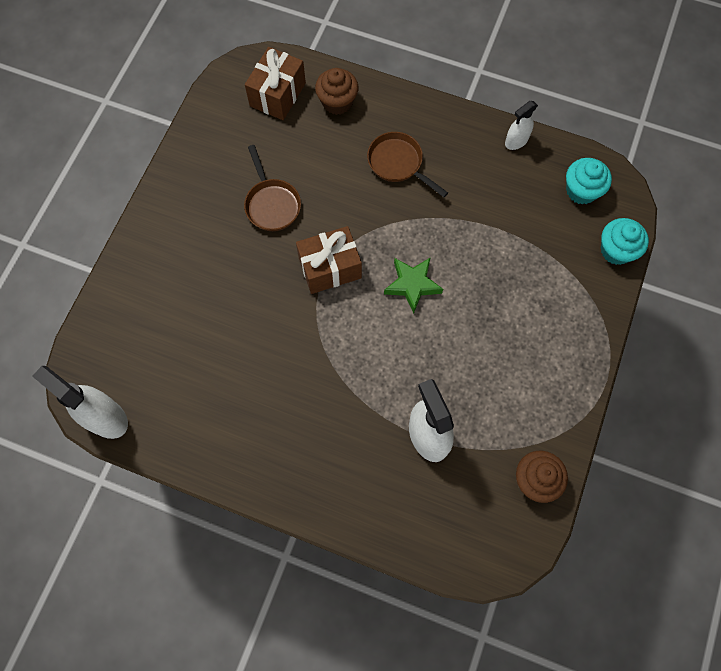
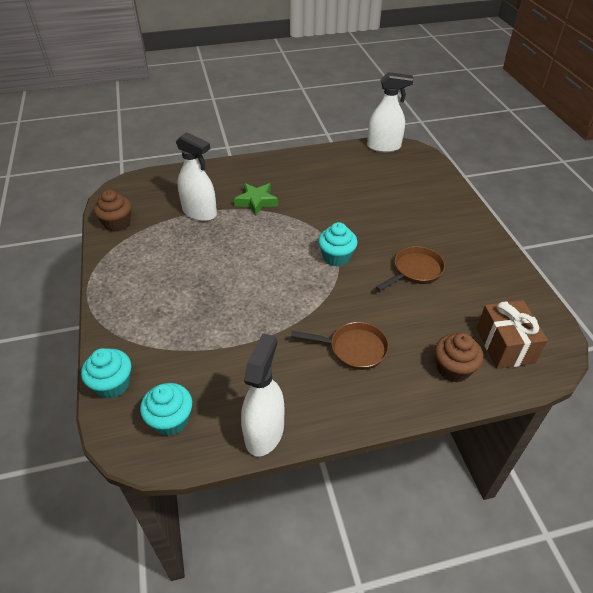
camera: 145 degrees right, 25 degrees down
(272, 204) = (415, 271): brown pan -> brown pan turned 105 degrees clockwise
(330, 268) = (336, 257): brown gift -> turquoise cupcake
(412, 285) = (270, 276): green star -> green star (256, 201)
(516, 141) = (264, 432): white spray bottle -> white spray bottle, size x1.73

